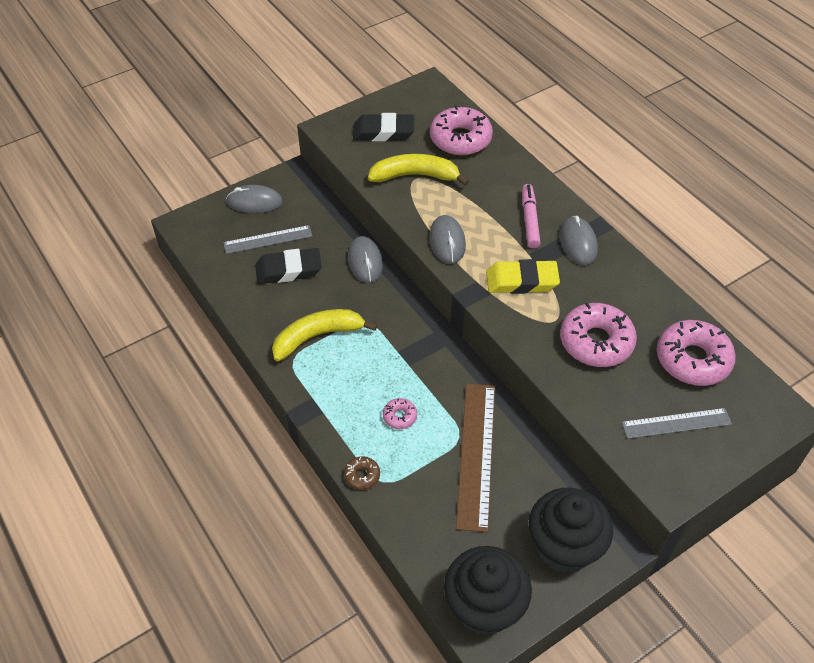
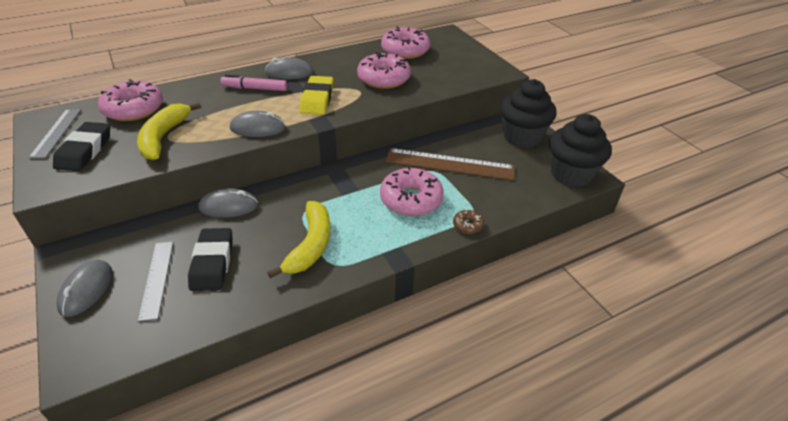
camera: 85 degrees left, 10 degrees down
(317, 336) = (311, 245): yellow banana -> yellow banana turned 150 degrees counterclockwise
(400, 416) = (411, 199): pink donut -> pink donut, size x2.16
(676, 423) = (453, 62): grey ruler -> grey ruler (56, 132)

